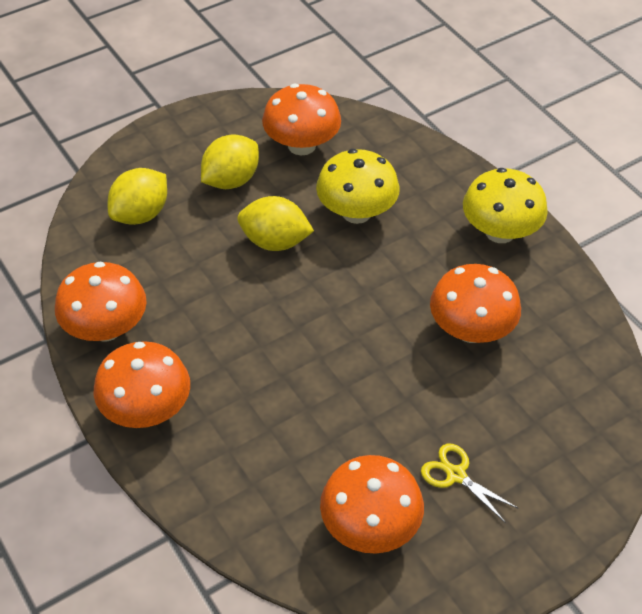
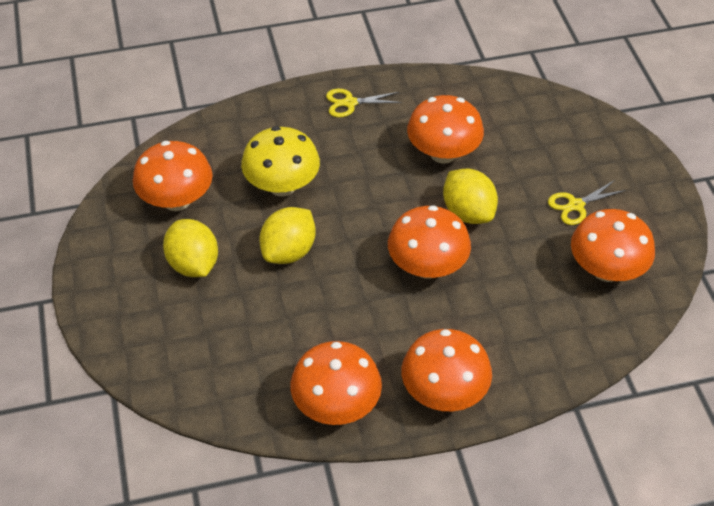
camera: 70 degrees left, 0 degrees up
(141, 214) = (201, 346): yellow lemon -> yellow lemon (468, 212)
(303, 356) = (427, 266): none -> orange mushroom
(500, 232) = (350, 103): yellow mushroom -> yellow scissors

